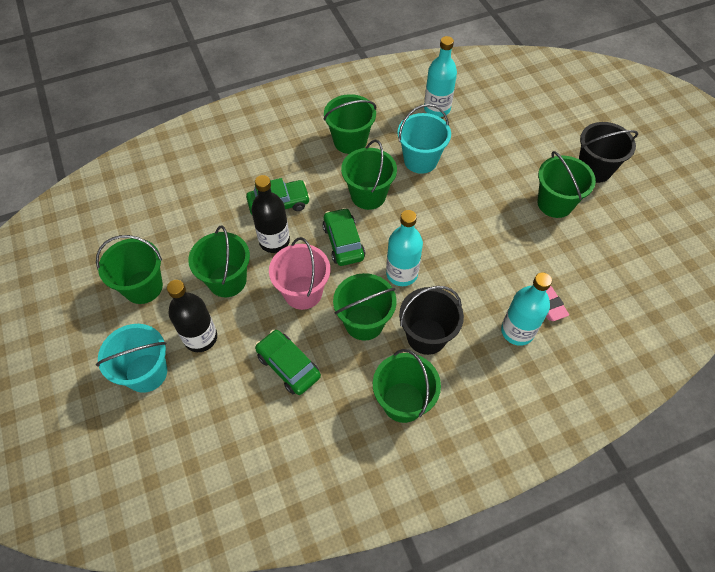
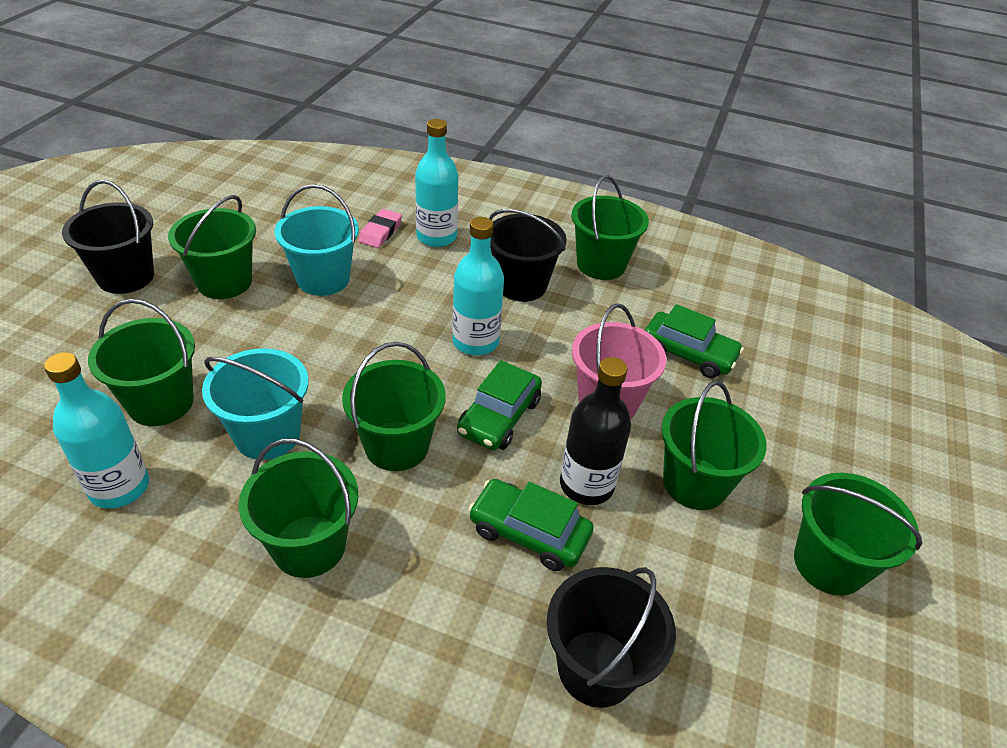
camera: 140 degrees left, 15 degrees down
(146, 373) = (869, 455): turquoise bucket -> turquoise bucket (323, 279)
(200, 338) = (776, 444): black bottle -> none
(213, 180) = (596, 668): none -> black bucket
(288, 366) = (688, 354): green car -> green car turned 60 degrees counterclockwise
(364, 322) = (569, 333): green bucket -> green bucket (161, 403)

